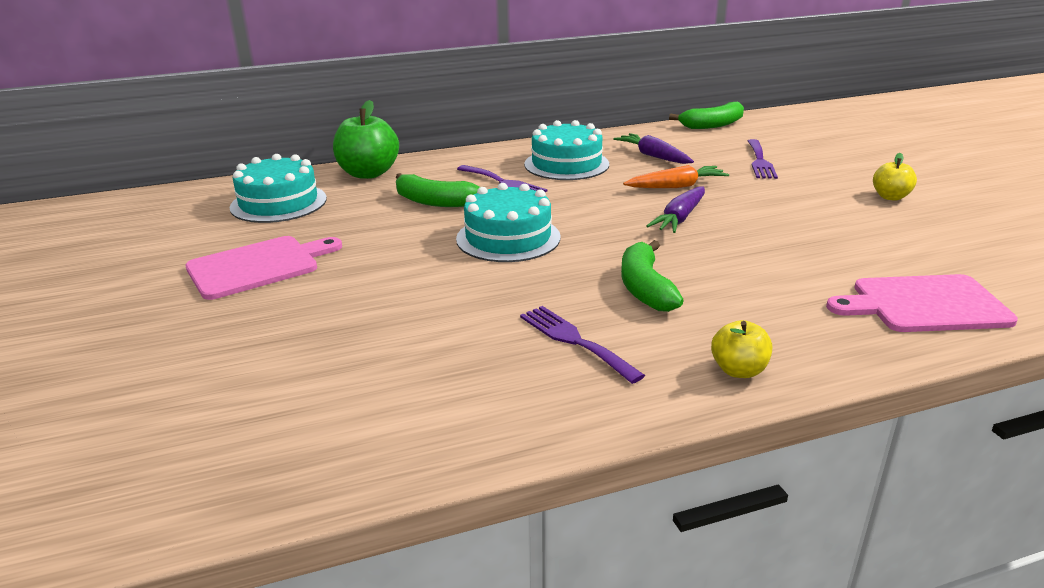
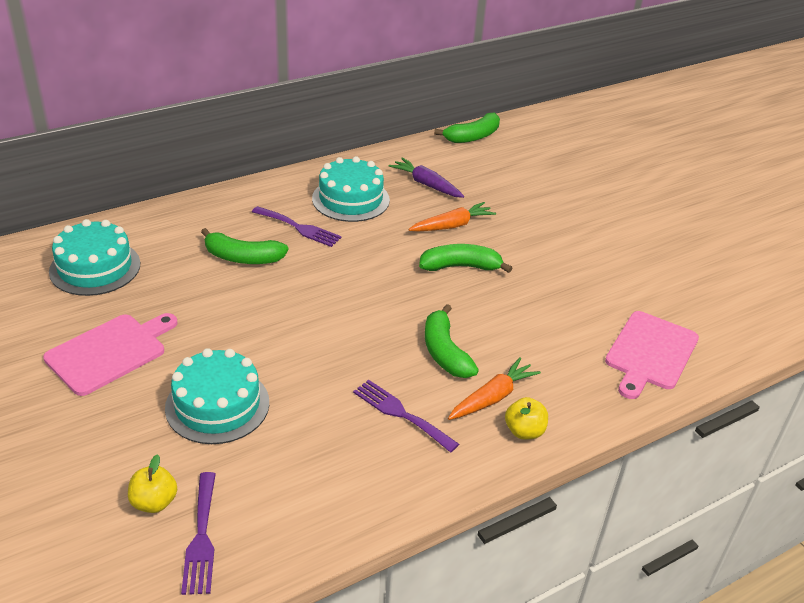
camera: 15 degrees left, 10 degrees up
(368, 173) = (167, 221): green apple -> none
(508, 238) = (321, 301): turquoise cake -> turquoise cake (217, 405)
(679, 218) = (460, 267): purple carrot -> green banana
(699, 334) = (492, 397): none -> orange carrot
(760, 161) = (518, 188): purple fork -> purple fork (201, 537)
(890, 197) = (625, 230): yellow apple -> yellow apple (154, 502)
(924, 304) = (650, 353): pink cutting board -> pink cutting board turned 45 degrees counterclockwise

